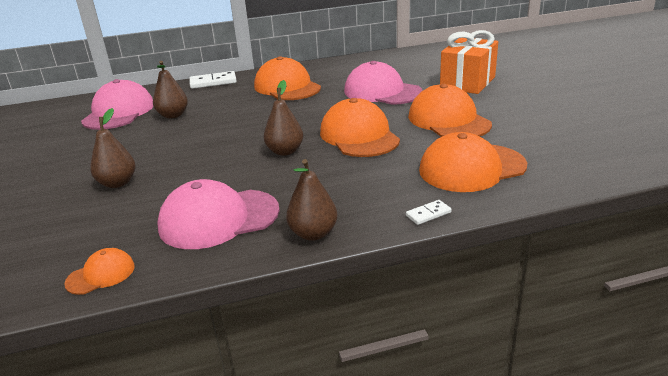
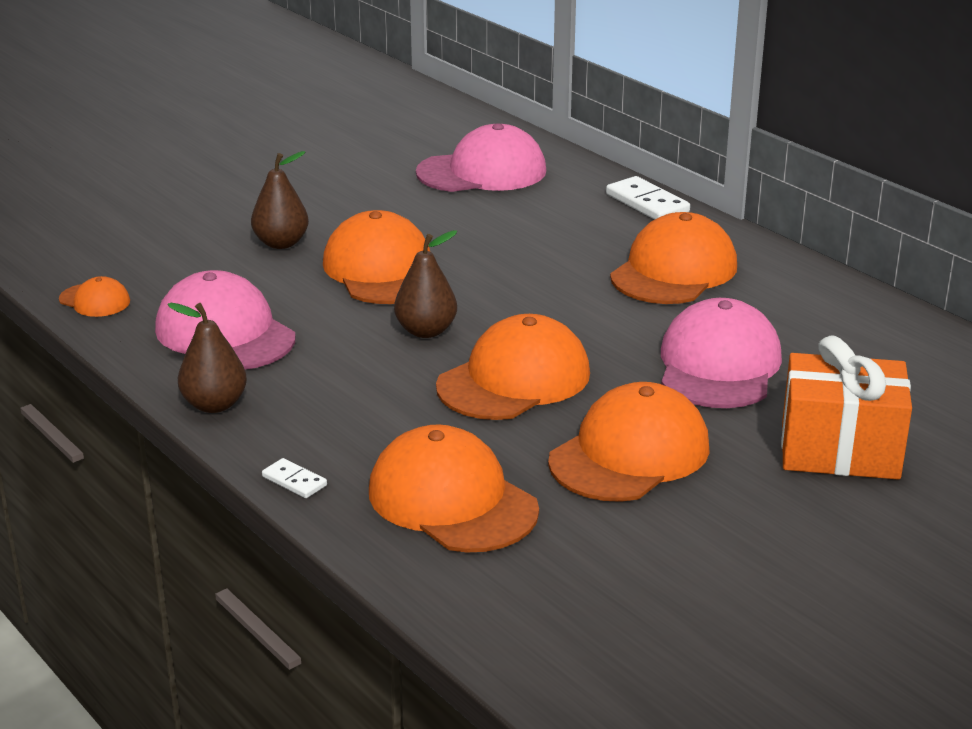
camera: 65 degrees right, 0 degrees up
(173, 115) = (497, 213): brown pear -> none
(198, 155) = (382, 270): none -> orange cap

